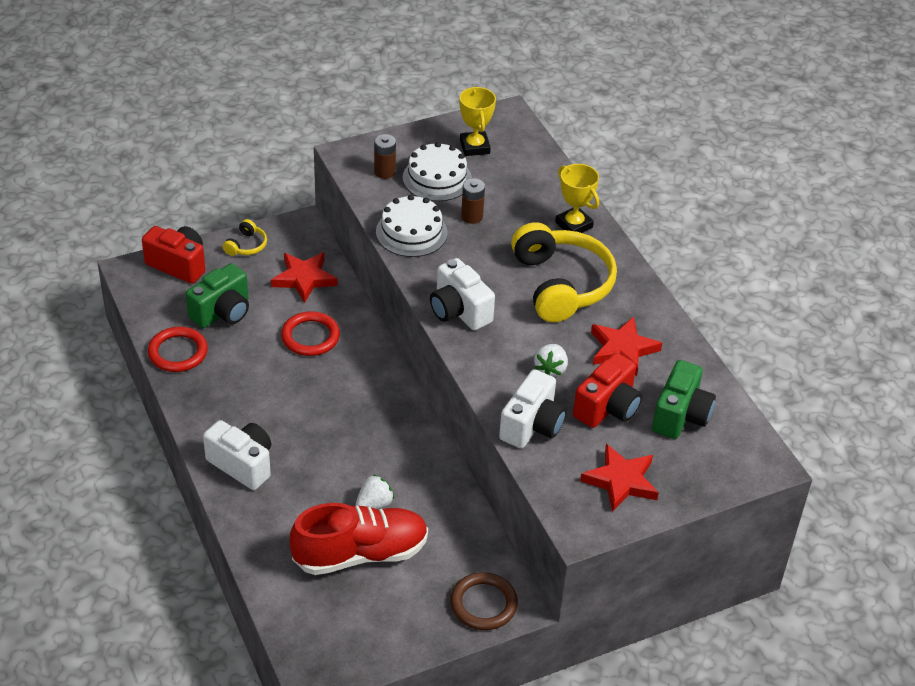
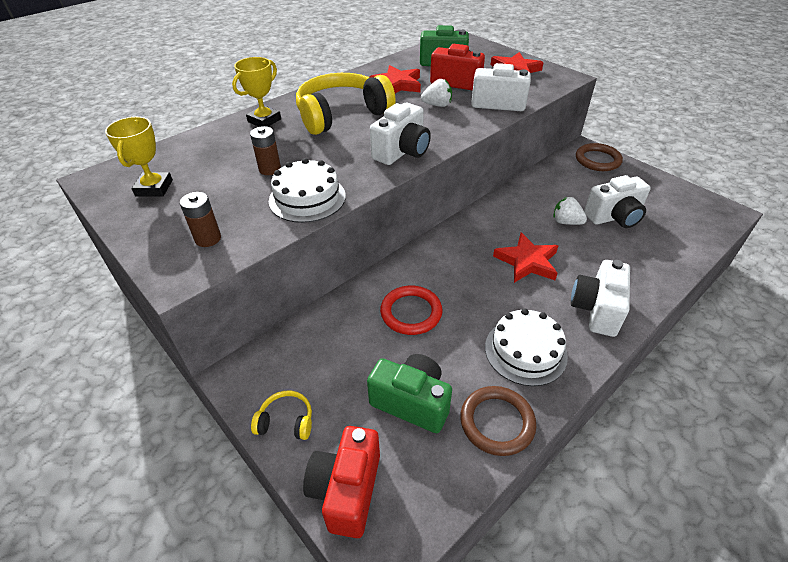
camera: 105 degrees left, 0 degrees up
(178, 352) = (497, 422): red ring -> brown ring
(304, 279) = (327, 344): red star -> red star (527, 261)
(360, 554) = (614, 217): red shoe -> white camera
(437, 178) = (213, 201): white cake -> white cake (525, 351)
(475, 147) = (154, 188): yellow trophy -> yellow trophy turned 60 degrees counterclockwise

